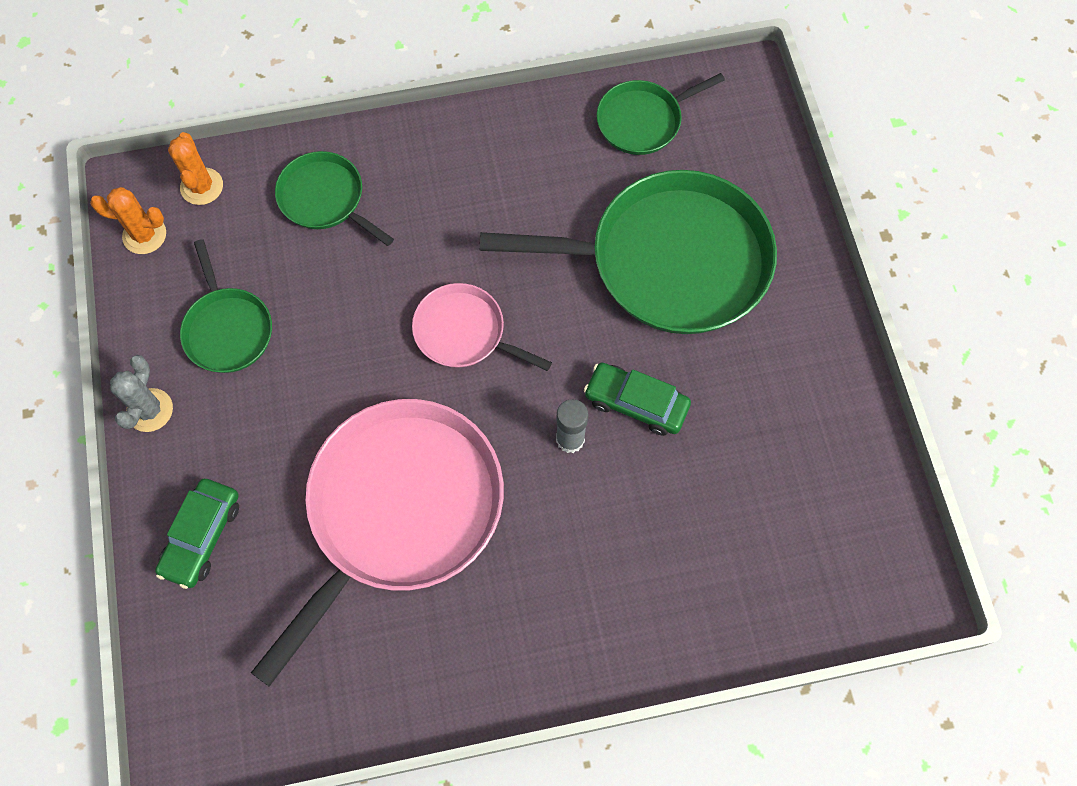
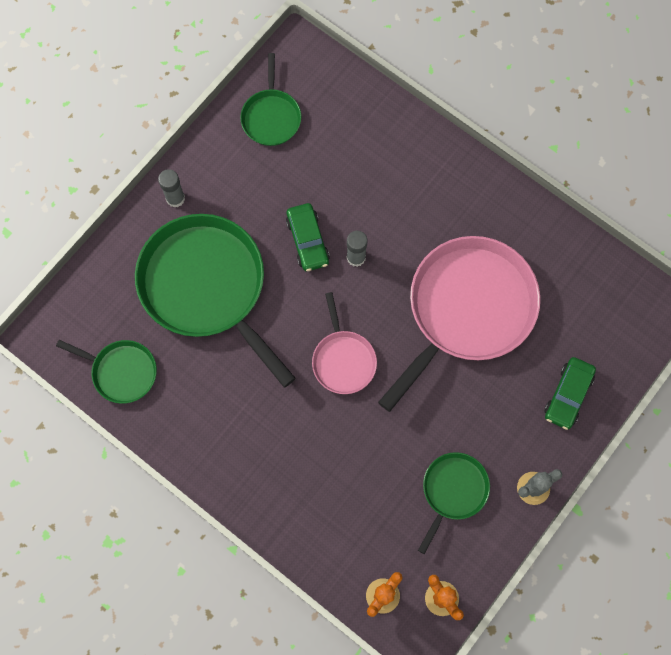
camera: 130 degrees left, 5 degrees up
(202, 536) = (568, 395): green car -> green car turned 135 degrees clockwise
(325, 199) = (328, 512): green pan -> green pan (271, 117)
(399, 510) = (467, 309): pink pan -> pink pan turned 135 degrees clockwise
(806, 304) = (175, 198): none -> grey glue stick

